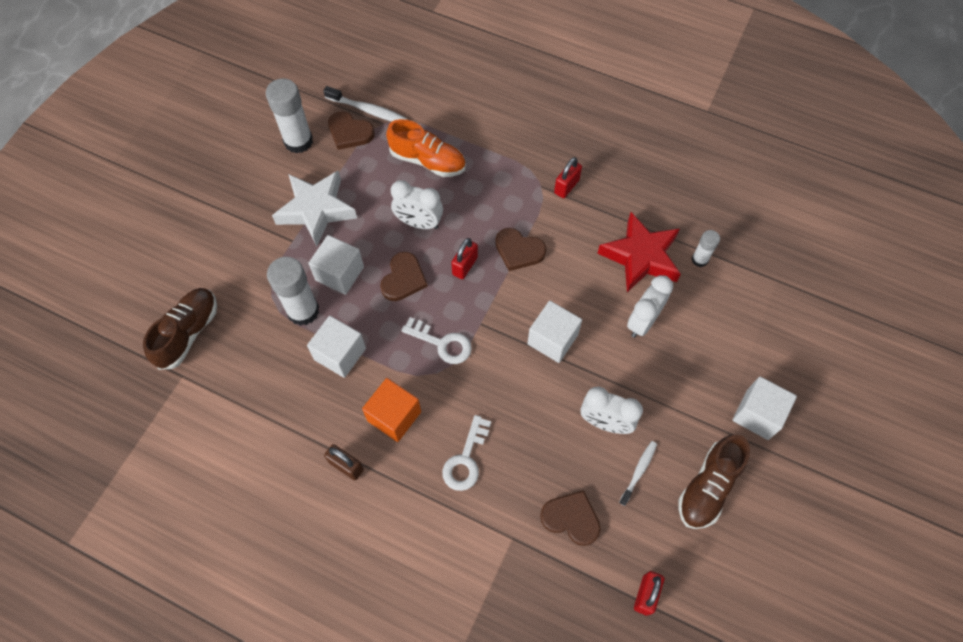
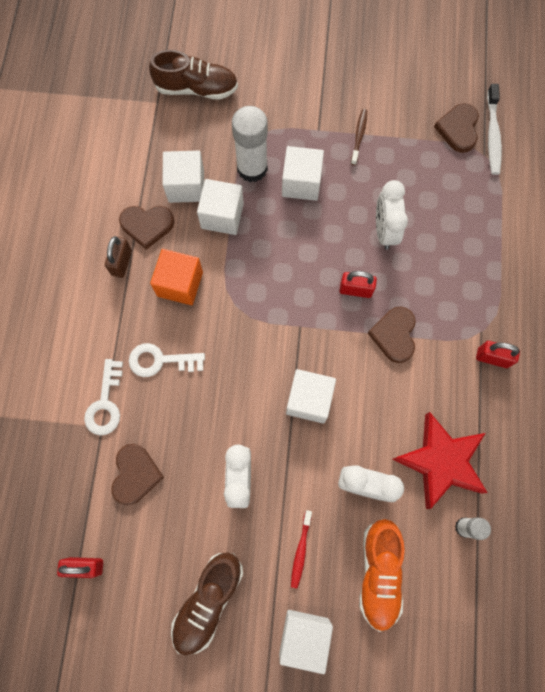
camera: 70 degrees right, 10 degrees up
(292, 377) = (186, 186): none -> white cube
(298, 141) = (426, 89): white glue stick -> none
(316, 210) = (359, 136): white star -> brown toothbrush
(403, 279) = (318, 240): brown heart -> brown heart (147, 225)
(428, 161) = (459, 212): orange shoe -> orange shoe (379, 573)
(442, 343) = (266, 299): white key -> white key (105, 403)
(639, 471) = (201, 526): white toothbrush -> none
(684, 392) = (300, 550): none -> red toothbrush
(708, 487) = (208, 601): brown shoe -> brown shoe turned 75 degrees counterclockwise

